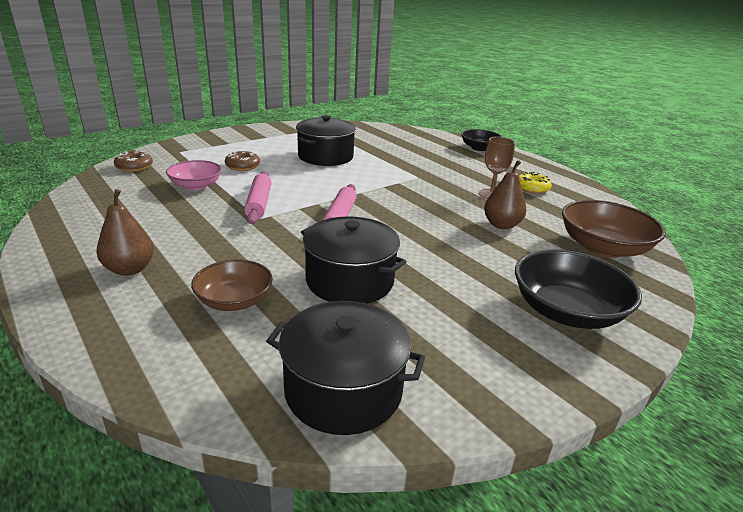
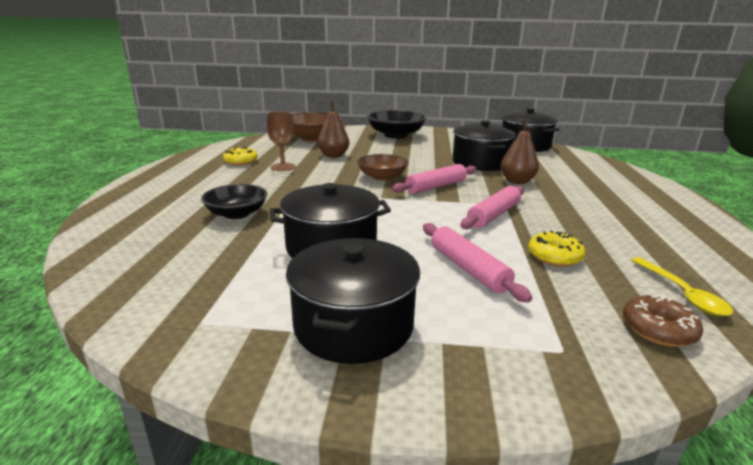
camera: 135 degrees left, 5 degrees down
(113, 186) = (682, 293): none -> yellow spoon
(130, 269) = (629, 200): brown pear -> brown pear (517, 181)
(196, 185) = (554, 256): pink bowl -> yellow donut
(234, 300) = (557, 172): brown bowl -> brown bowl (382, 177)
(243, 166) = (468, 269): brown donut -> pink rolling pin
(267, 139) = (353, 325): none -> black pot
(479, 148) = (135, 198): black bowl -> black bowl (237, 214)

